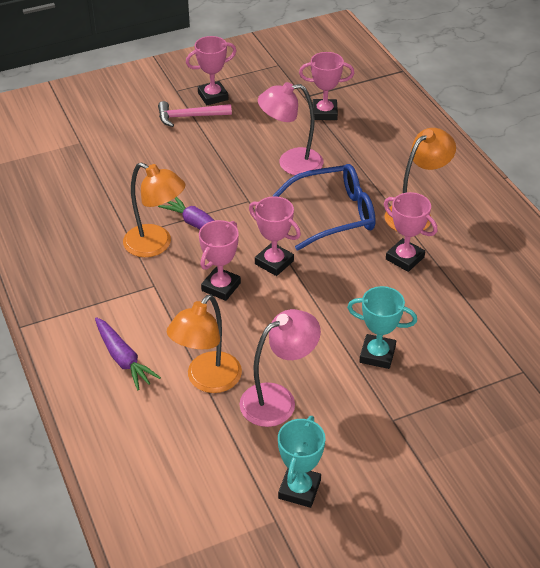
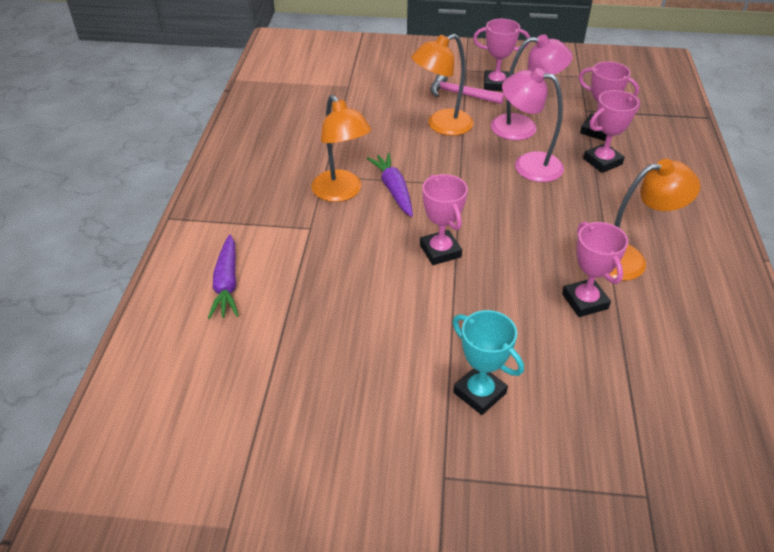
camera: 30 degrees right, 0 degrees up
(207, 380) = (284, 340): orange lamp -> orange lamp (441, 126)
(221, 287) = (370, 254): pink trophy -> pink trophy (602, 161)
(278, 400) = (337, 392): pink lamp -> pink lamp (523, 127)
(299, 489) = (282, 505): turquoise trophy -> none
(334, 214) = (537, 228): blue glasses -> none

